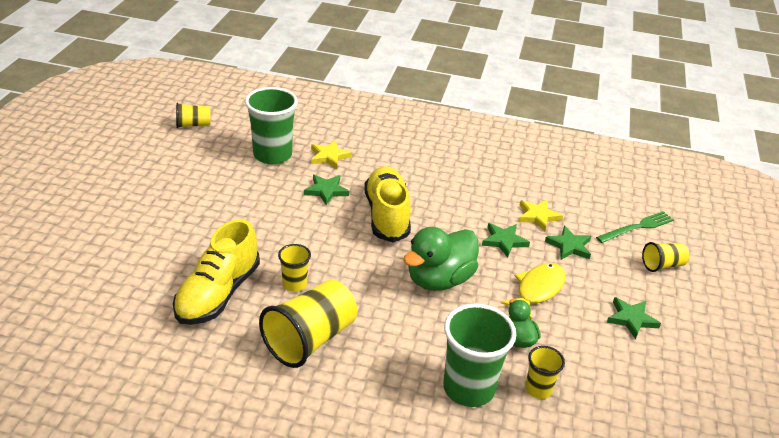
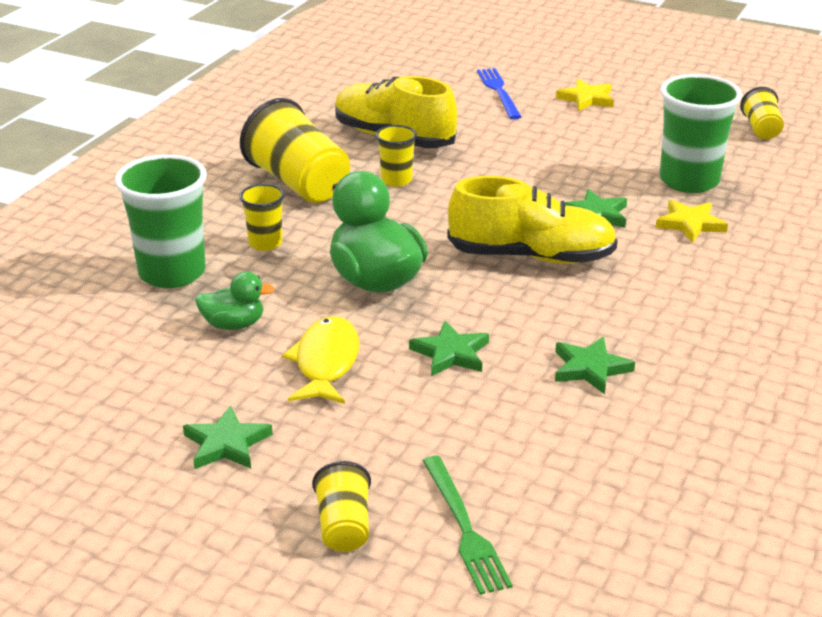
camera: 105 degrees right, 5 degrees down
(124, 241) = (498, 92): none -> blue fork
(537, 290) = (326, 363): yellow fish -> yellow fish turned 135 degrees counterclockwise
(538, 216) = (514, 404): yellow star -> yellow star (586, 99)
(538, 389) = (142, 323): yellow cup -> yellow cup (265, 243)
(569, 246) = (424, 422): green star -> green star (590, 368)

